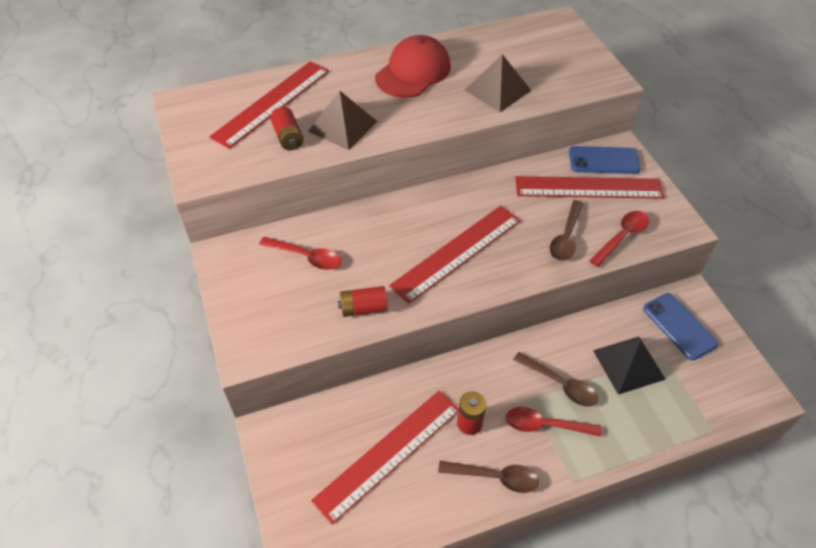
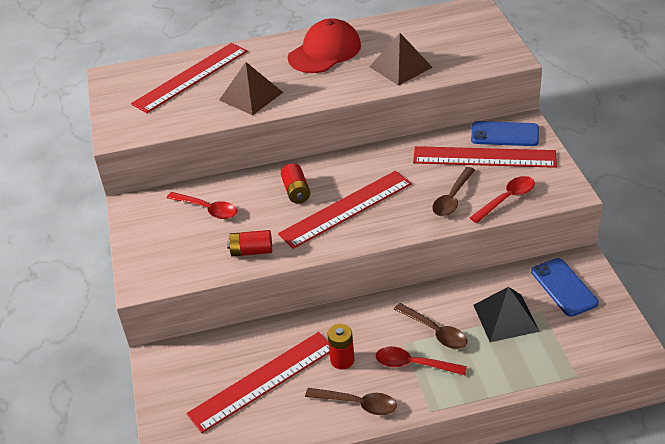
camera: 10 degrees right, 10 degrees down
(288, 137) = (200, 104): red battery -> red battery (296, 191)

